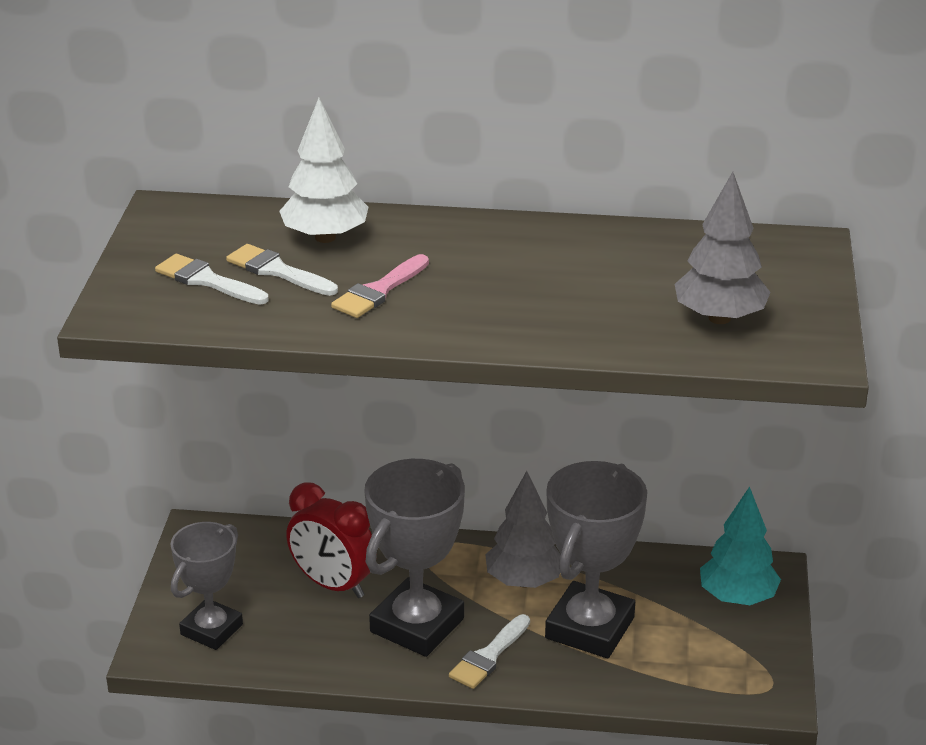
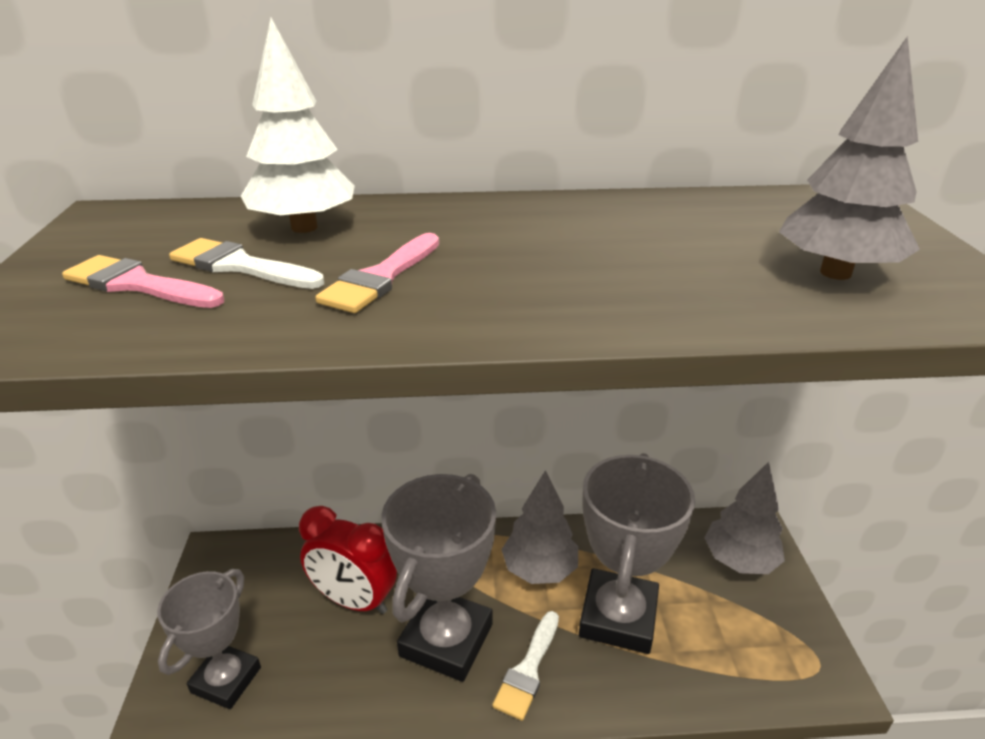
camera: 10 degrees left, 0 degrees up
(207, 281) = (138, 284): white brush -> pink brush
(737, 598) = (739, 560): turquoise tree -> grey tree

